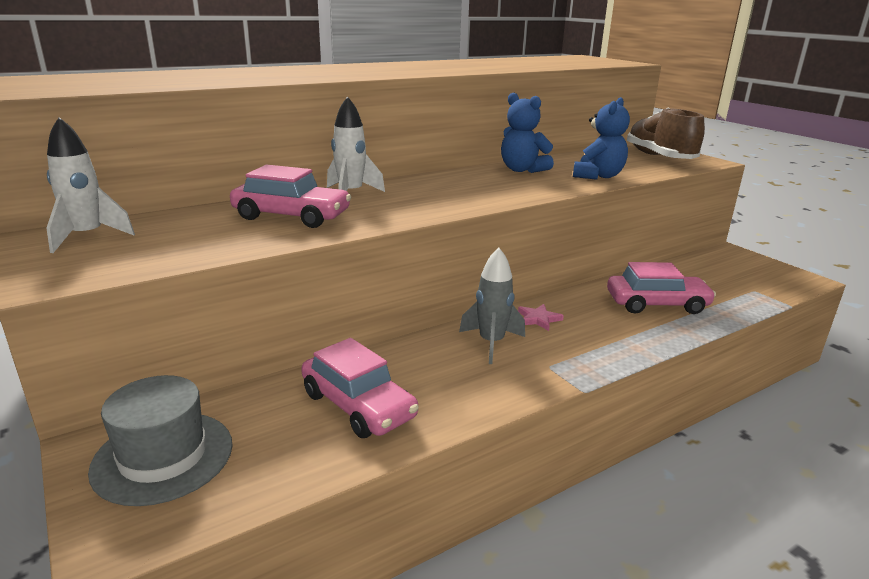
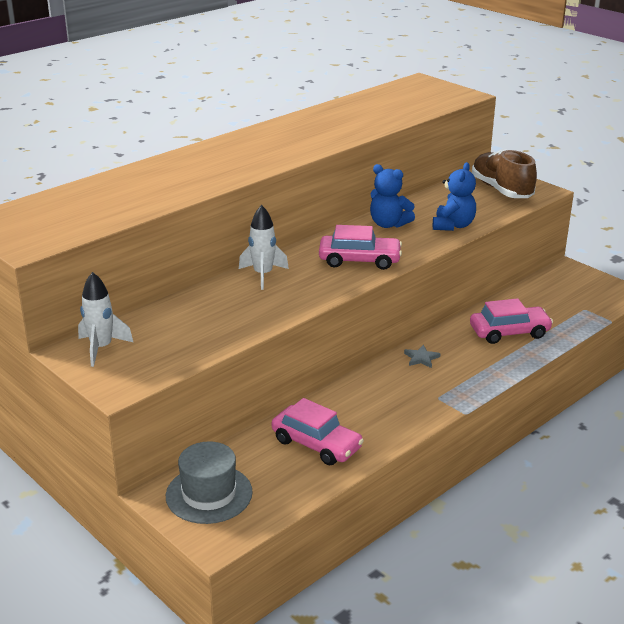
camera: 10 degrees left, 5 degrees up
(292, 216) = (233, 307): pink car -> pink car (359, 260)
(491, 343) = (391, 384): grey rocket -> none
(538, 319) = (421, 358): pink star -> grey star

